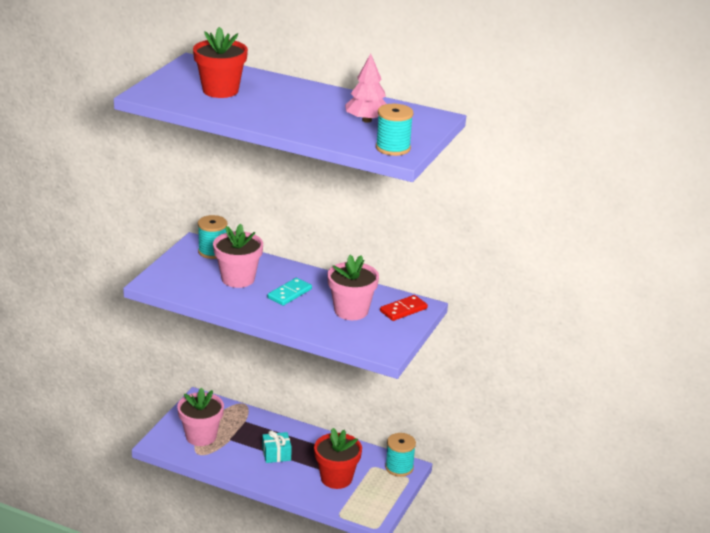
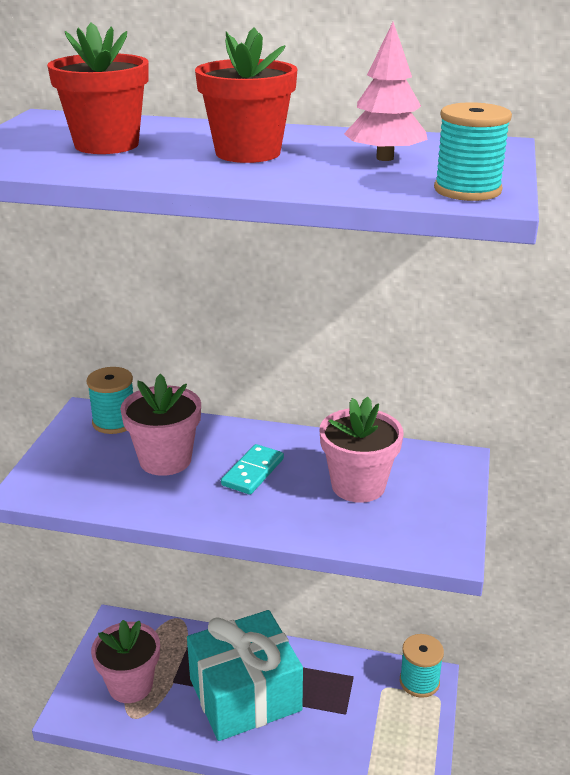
camera: 10 degrees left, 0 degrees up
(276, 454) = (245, 694): turquoise gift -> turquoise gift, size x2.43
(336, 478) = (341, 719): red flower pot -> red flower pot (248, 153)
(403, 310) = (434, 471): red domino -> none

